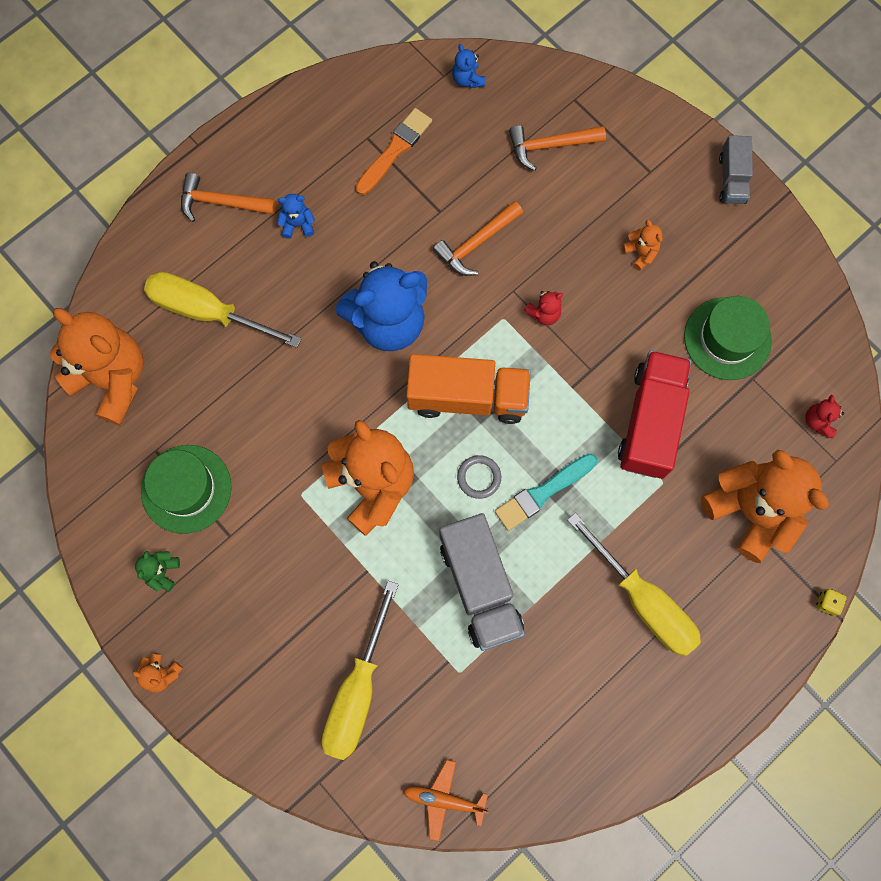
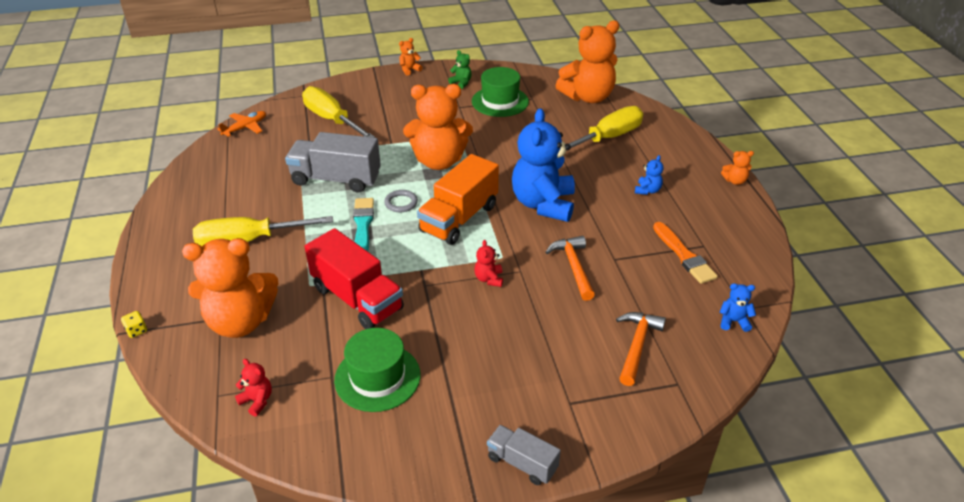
camera: 120 degrees right, 35 degrees down
(221, 202) = (685, 165): orange hammer -> none
(640, 253) = (496, 358): orange teddy bear -> orange teddy bear (735, 181)

